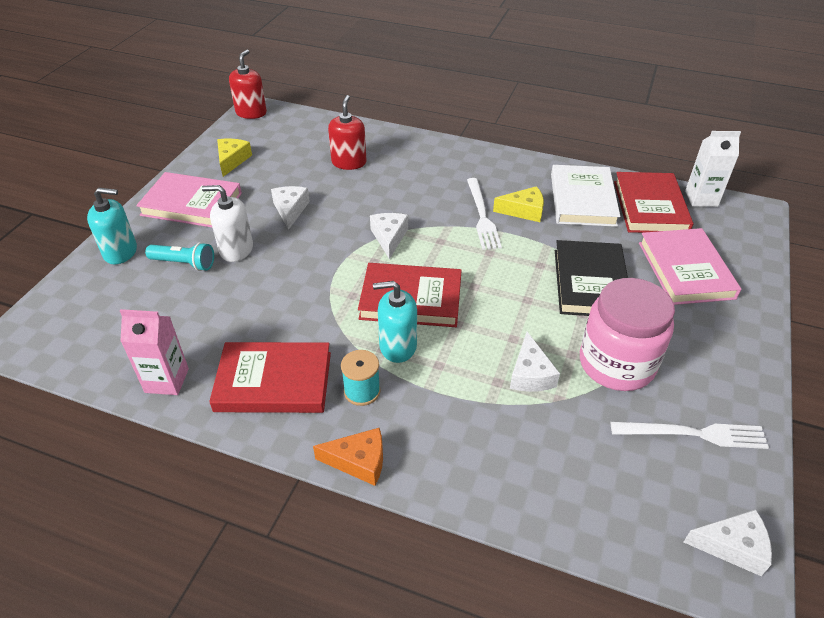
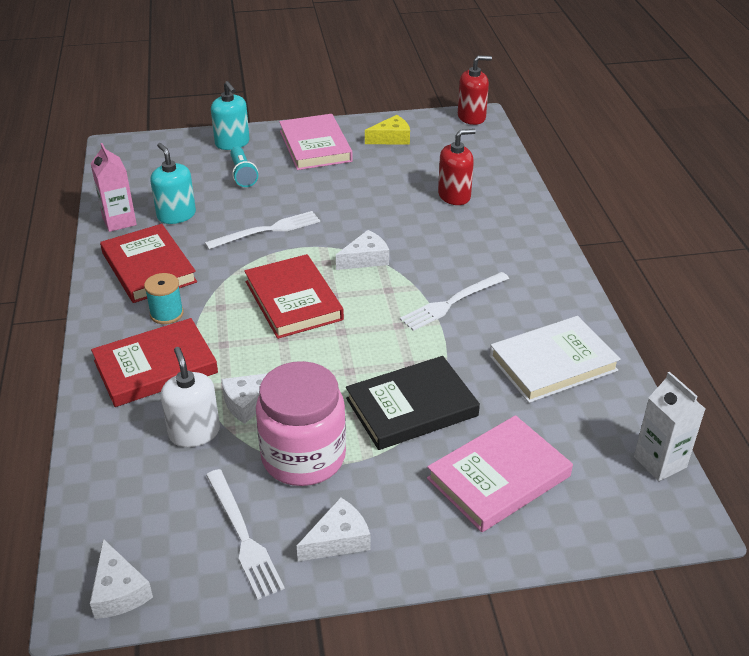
camera: 60 degrees right, 5 degrees down
(236, 249) = (279, 190): white soap dispenser -> white soap dispenser (194, 432)
(290, 210) = (353, 194): white cheese -> white cheese (338, 540)
(293, 279) = (267, 230): none -> white fork
(359, 461) = (95, 338): orange cheese -> none
(397, 346) = (229, 314): turquoise soap dispenser -> turquoise soap dispenser (176, 215)
(524, 211) = (488, 327): yellow cheese -> none
(650, 207) = (594, 420): red book -> red book (155, 367)

